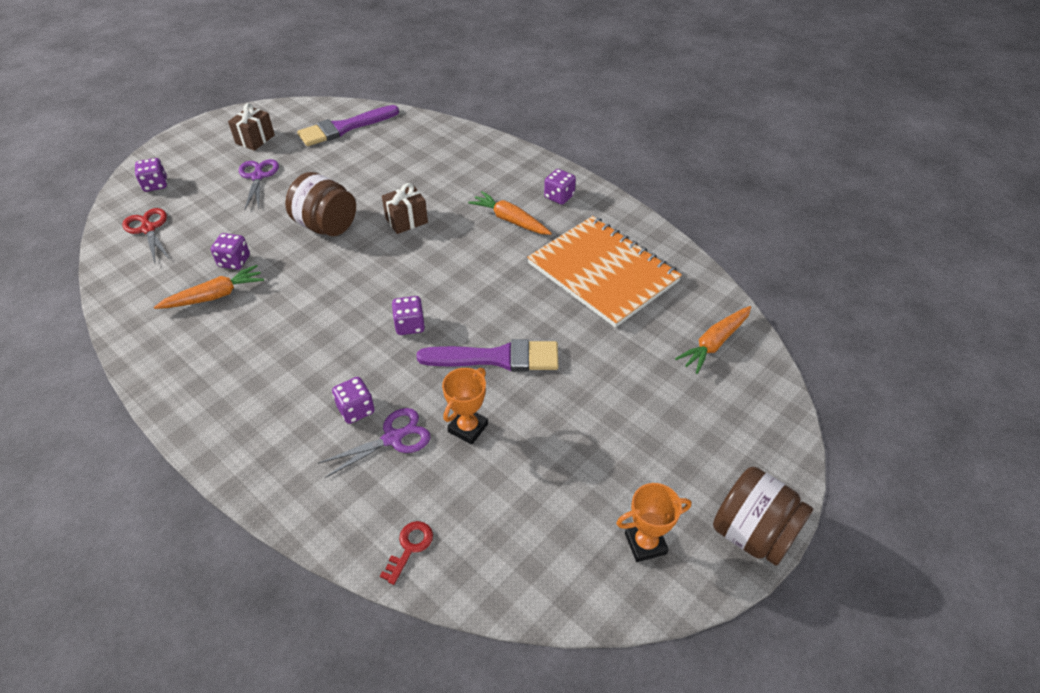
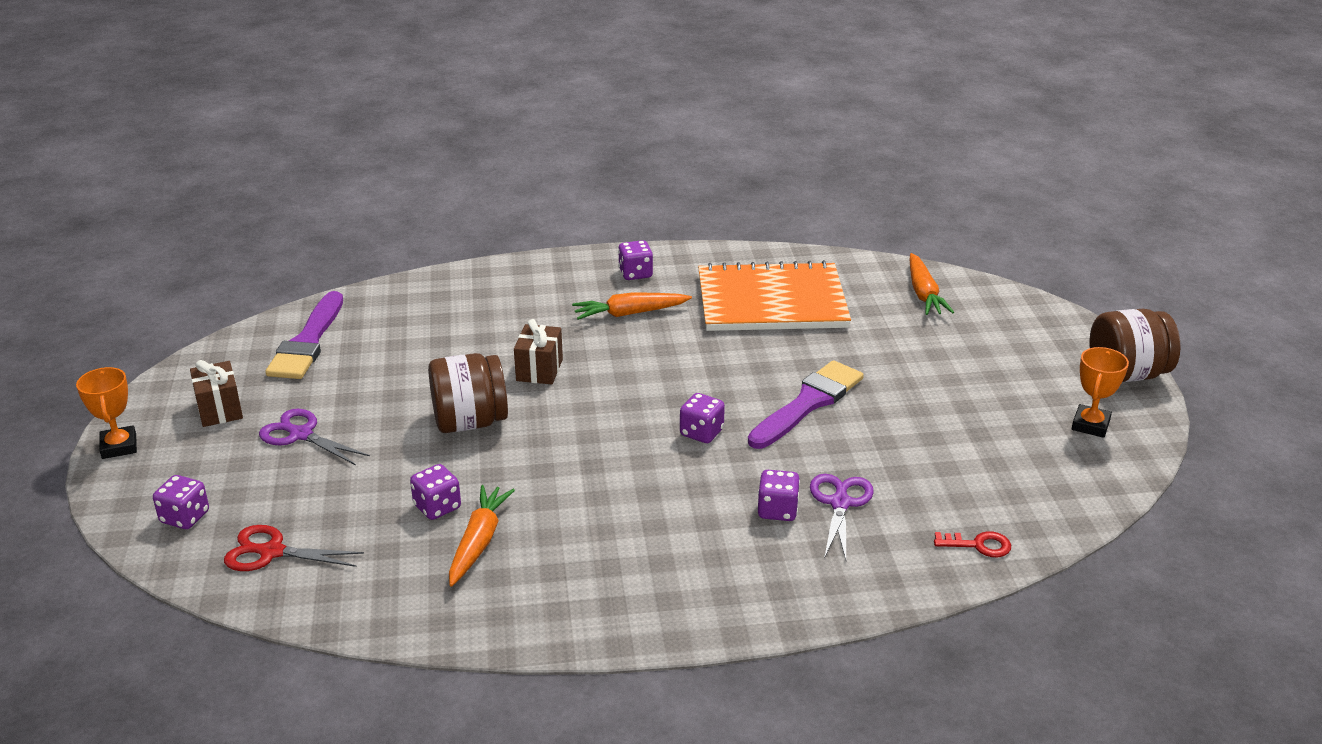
camera: 50 degrees left, 15 degrees down
(410, 547) = (978, 545): red key -> red key turned 120 degrees clockwise
(468, 428) = (875, 456): orange trophy -> orange trophy (119, 446)

